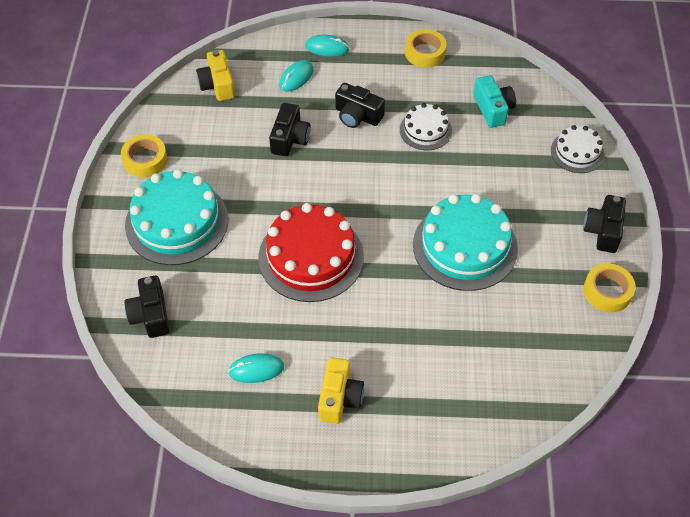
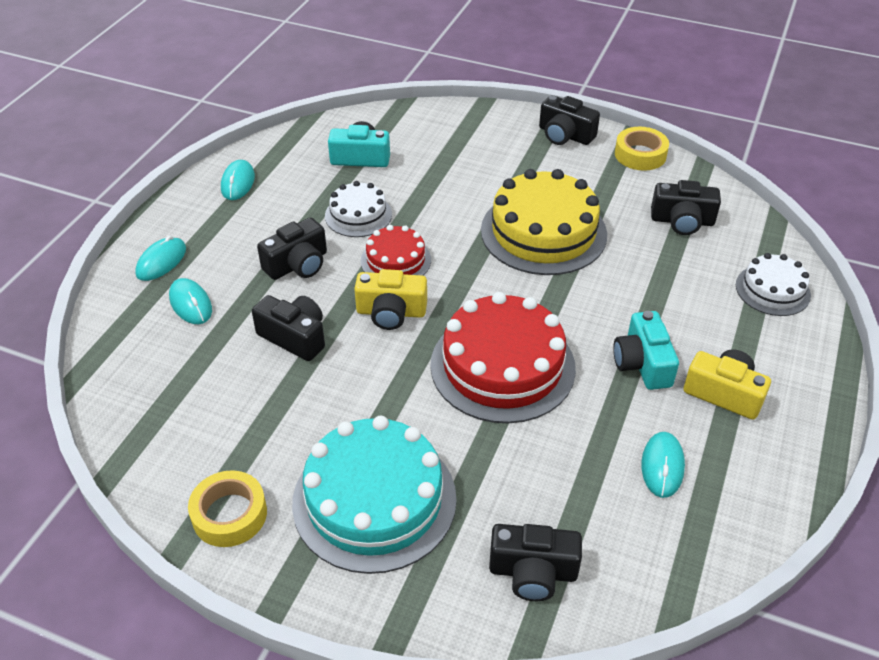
camera: 70 degrees left, 10 degrees down
(217, 85) = (140, 390): yellow camera -> yellow camera (391, 312)
(348, 340) = (642, 363): none -> turquoise camera
(388, 167) = (396, 260): none -> red cake
(425, 53) = (238, 182): yellow tape -> turquoise mouse
(465, 246) = (543, 232): turquoise cake -> yellow cake
(529, 339) = (682, 221): none -> black camera
(577, 152) = (456, 121): white cake -> white cake (772, 290)

